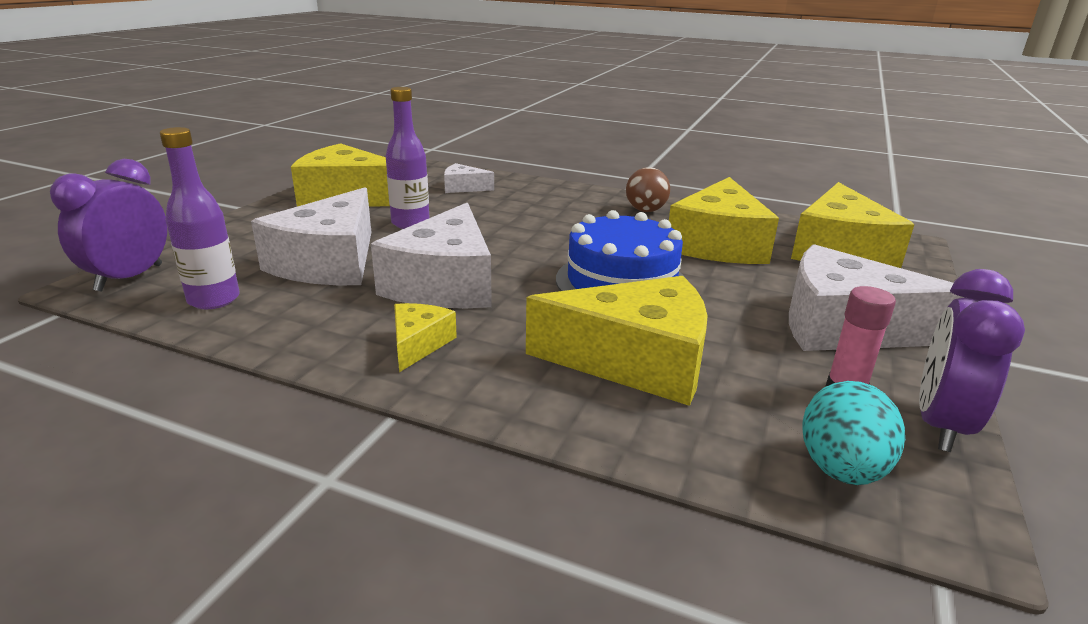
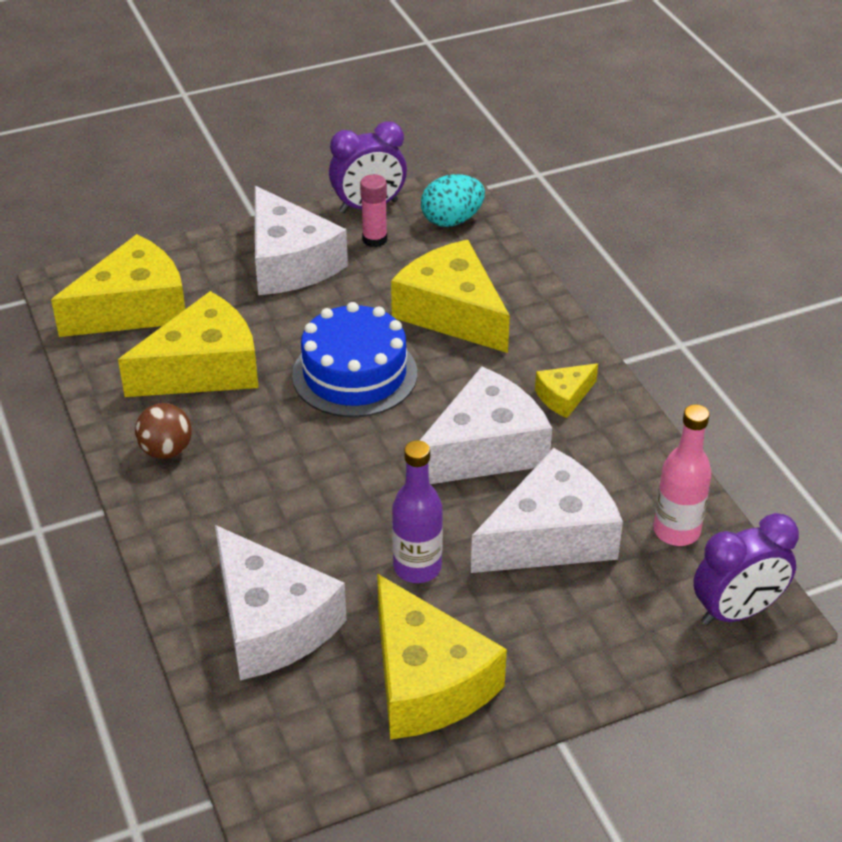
camera: 135 degrees left, 15 degrees up
(214, 300) = (676, 531): purple bottle -> pink bottle
(463, 188) = (271, 623): white cheese -> white cheese, size x2.08

